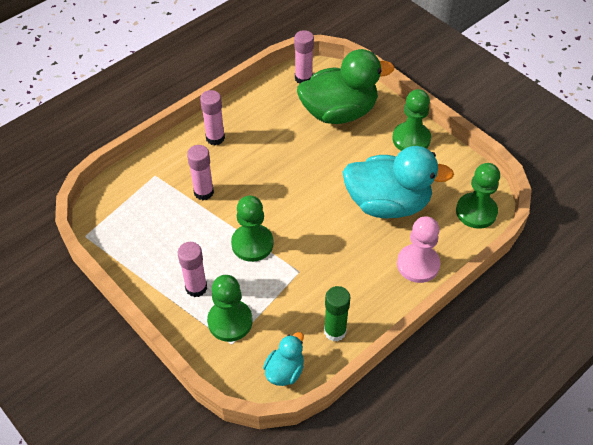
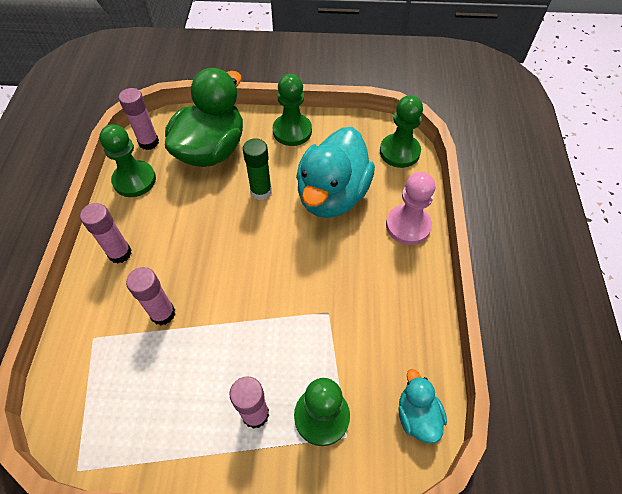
camera: 45 degrees left, 5 degrees up
(252, 244) = (261, 323): green pawn -> green pawn (134, 180)
(335, 331) = (414, 338): green glue stick -> green glue stick (261, 191)
(388, 203) = (332, 195): turquoise duck -> turquoise duck turned 150 degrees clockwise

